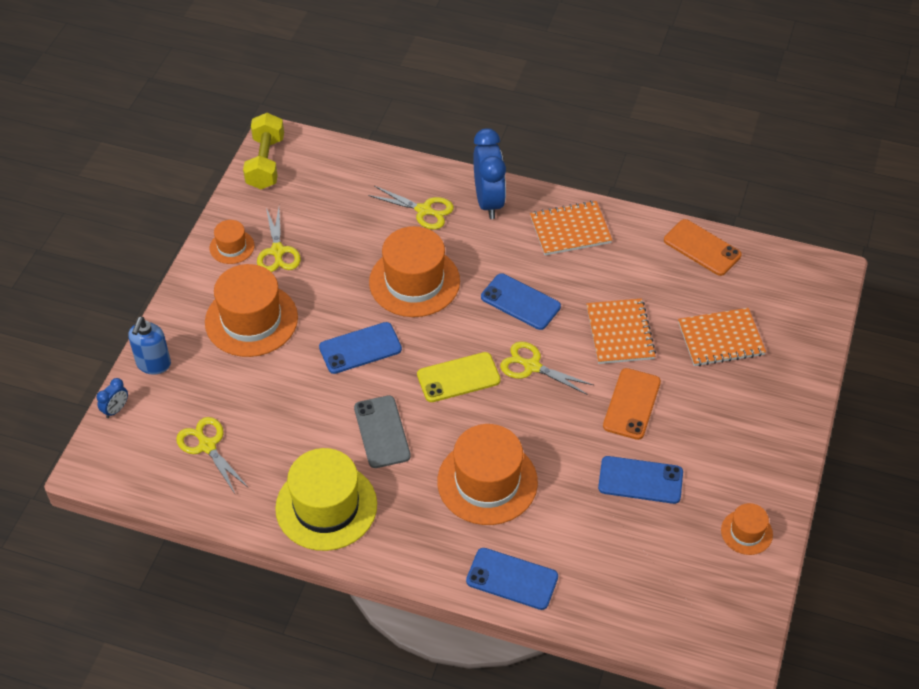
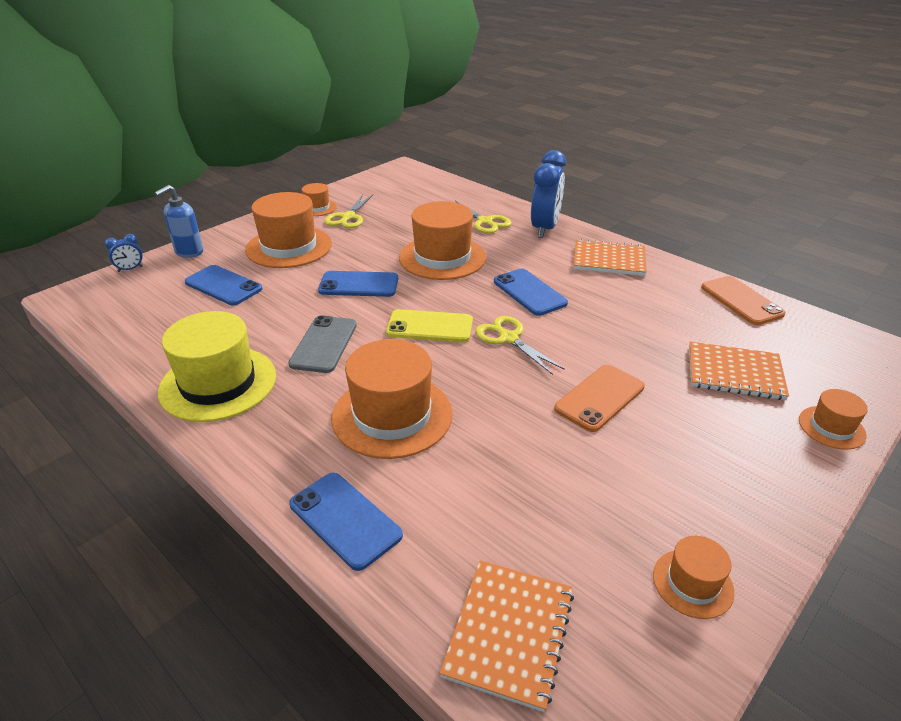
camera: 25 degrees right, 15 degrees down
(207, 446) = (168, 310): yellow scissors -> none
(265, 163) = (385, 176): yellow dumbbell -> none
(620, 333) = (618, 338): orange notebook -> orange notebook (509, 633)
(640, 480) = (570, 472): blue phone -> blue phone (223, 286)
(800, 370) = (831, 427): none -> orange hat

